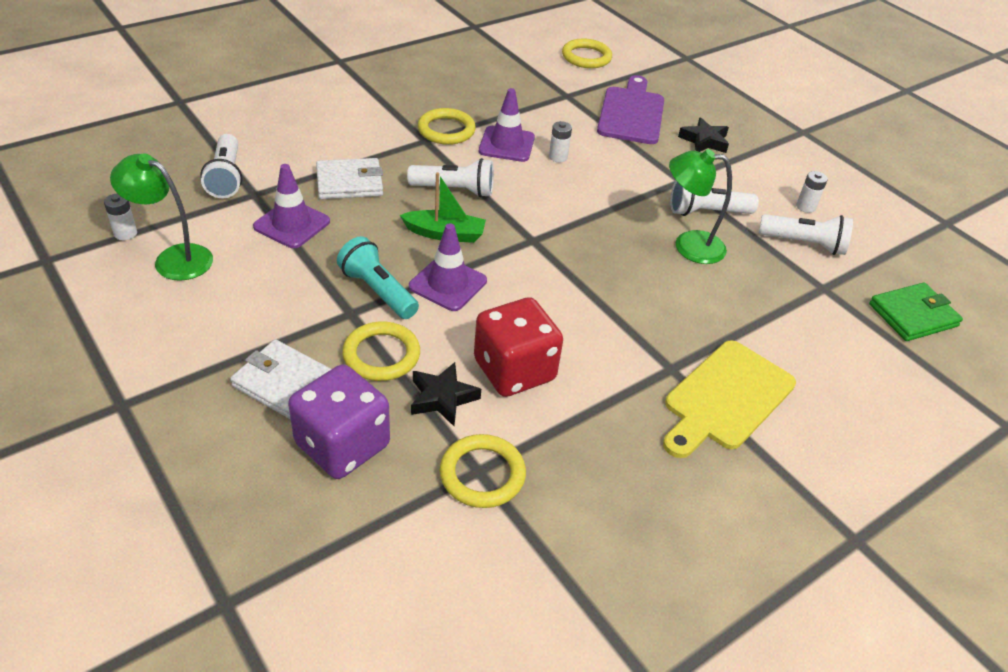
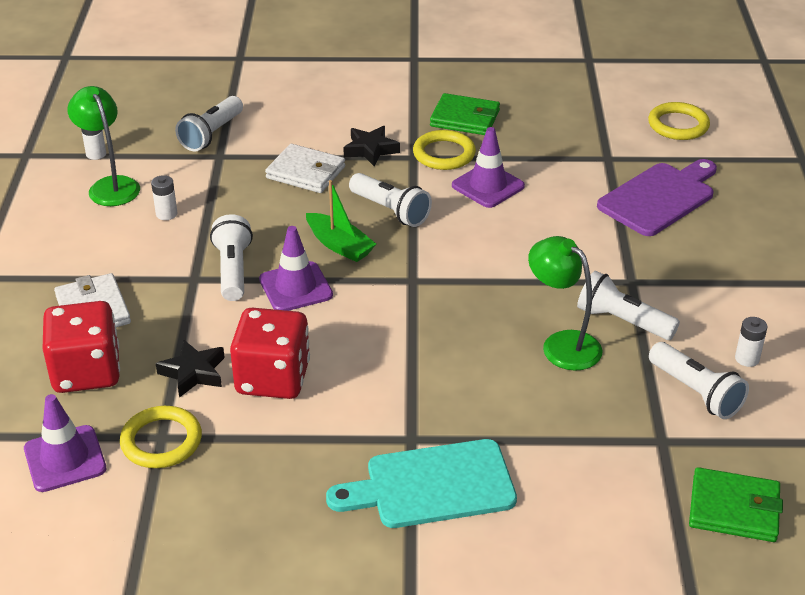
camera: 40 degrees right, 5 degrees down
(292, 224) = (223, 191): purple traffic cone -> purple traffic cone (65, 459)
(342, 445) = (87, 372): purple dice -> red dice
(378, 291) = (233, 270): turquoise flashlight -> white flashlight
(381, 355) = (183, 320): yellow ring -> none
(432, 97) = (465, 118): none -> green wallet
(558, 157) = (526, 215): white battery -> white battery (166, 214)
(704, 141) = (710, 252): black star -> black star (370, 150)
(726, 398) = (432, 485): yellow cutting board -> turquoise cutting board

